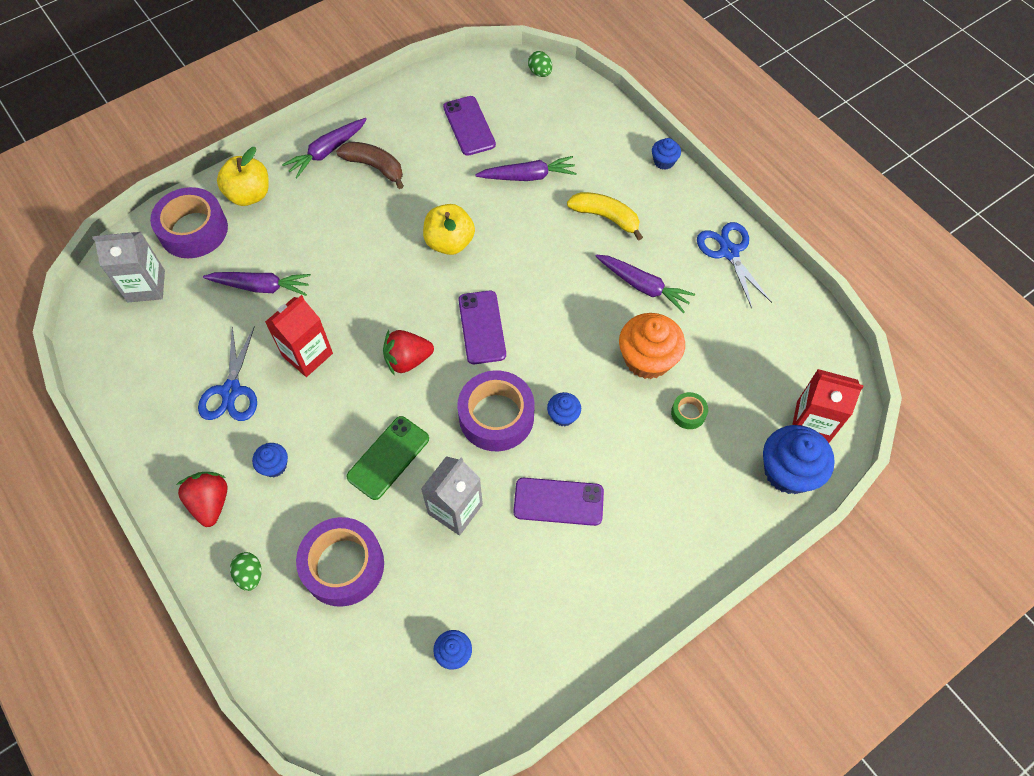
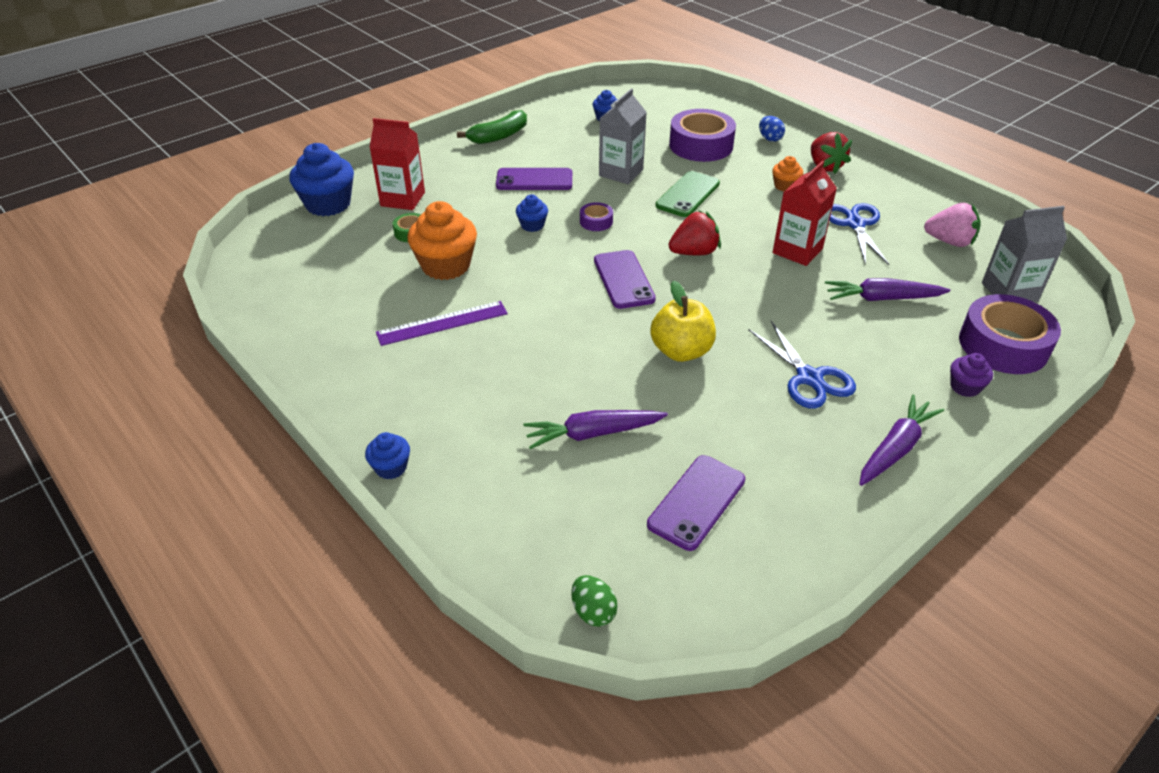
camera: 175 degrees right, 20 degrees down
(153, 357) = (949, 241): none -> pink strawberry
(249, 195) = (965, 387): yellow apple -> purple cupcake
(250, 575) = (769, 139): green egg -> blue egg
(274, 466) = (785, 186): blue cupcake -> orange cupcake
(375, 167) = (815, 432): brown banana -> none
(469, 126) = (696, 502): purple phone -> purple phone turned 60 degrees clockwise
(496, 416) = (596, 222): purple tape -> purple tape, size x0.46
(602, 612) = (498, 136): none -> green banana
(606, 217) = (482, 390): yellow banana -> none
(643, 286) = (442, 323): purple carrot -> purple ruler
(729, 252) = (328, 362): blue scissors -> blue scissors (809, 378)
(812, 422) = (291, 233): red carton -> red carton (403, 199)

